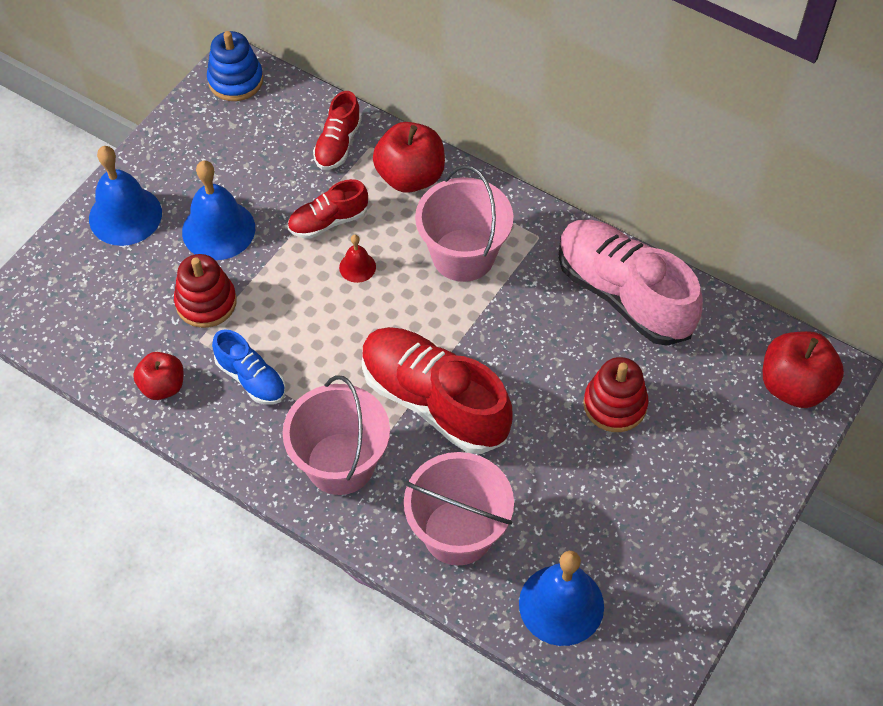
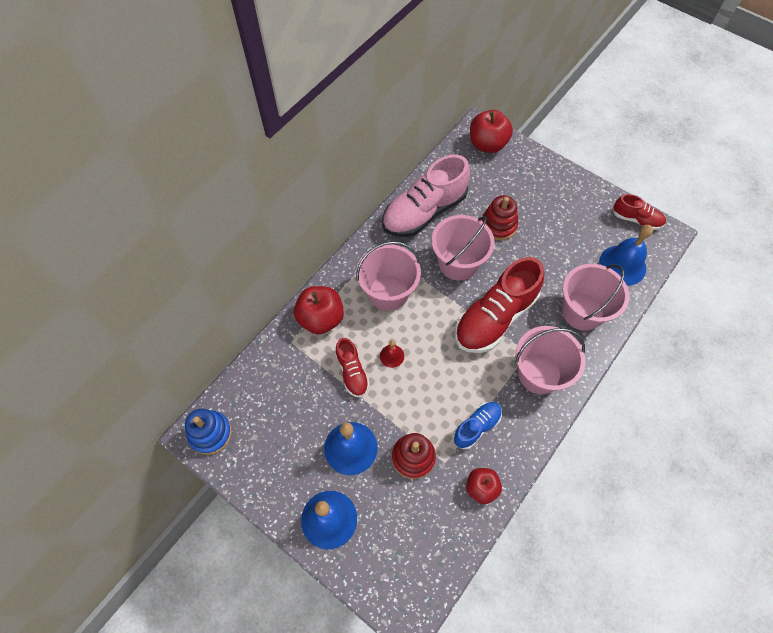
camera: 85 degrees left, 5 degrees up
(338, 144) = (285, 363): red shoe -> red shoe (636, 219)
(529, 346) = (458, 263): none -> pink bucket

